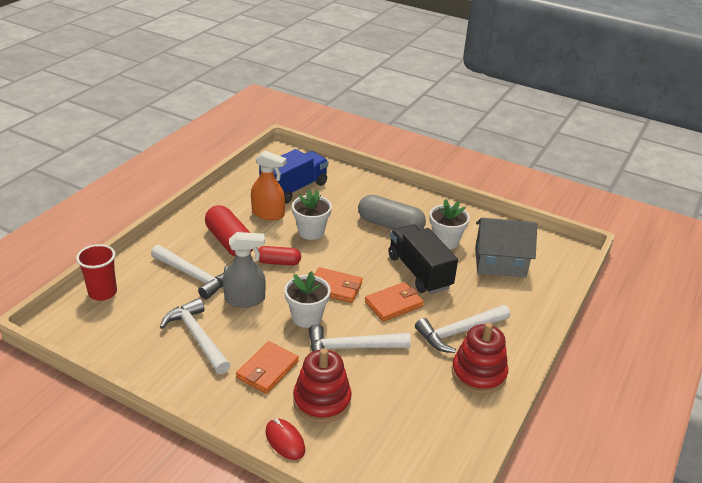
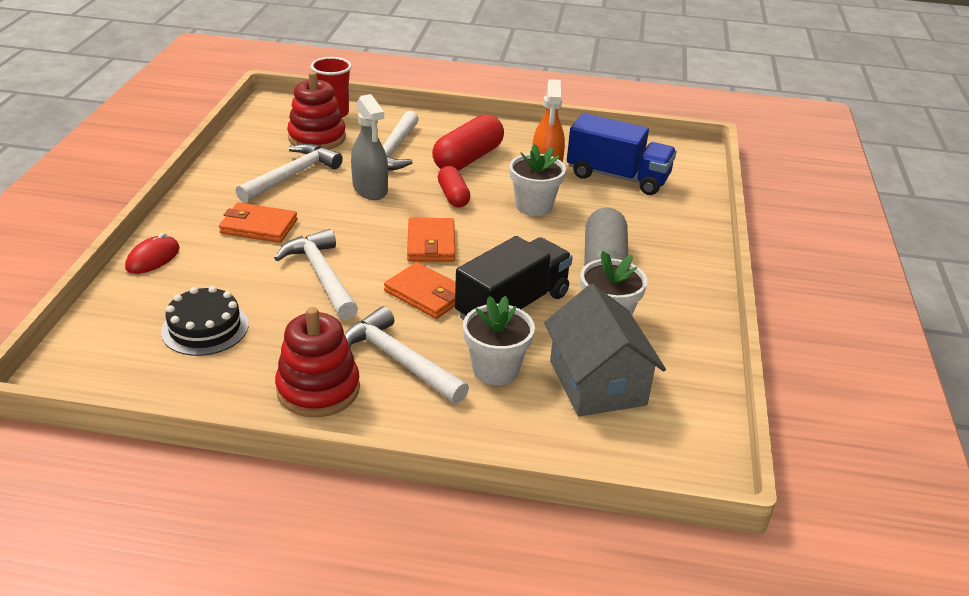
camera: 70 degrees right, 0 degrees up
(306, 317) = (362, 234): white flower pot -> white flower pot (495, 369)
(322, 401) = (221, 271): red stacking toy -> red stacking toy (317, 138)
(394, 420) = (205, 328): none -> black cake

